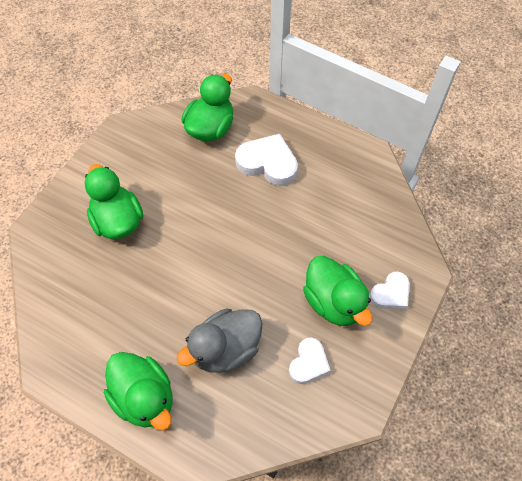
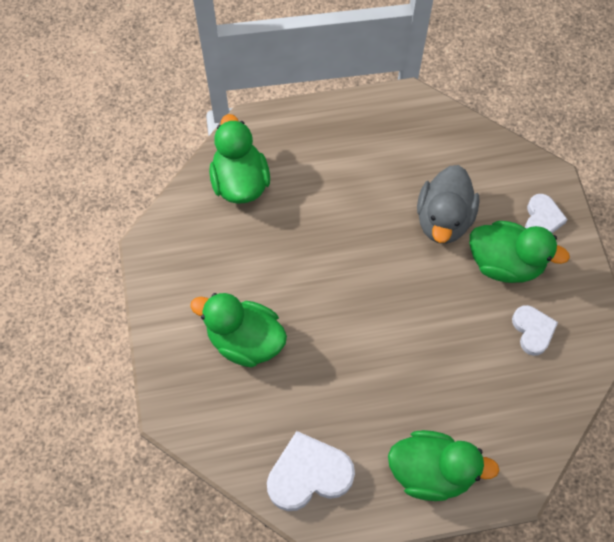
camera: 40 degrees left, 5 degrees up
(226, 349) = (457, 375): grey duck -> grey duck (443, 219)
(268, 163) = (328, 177): white heart -> white heart (308, 474)

